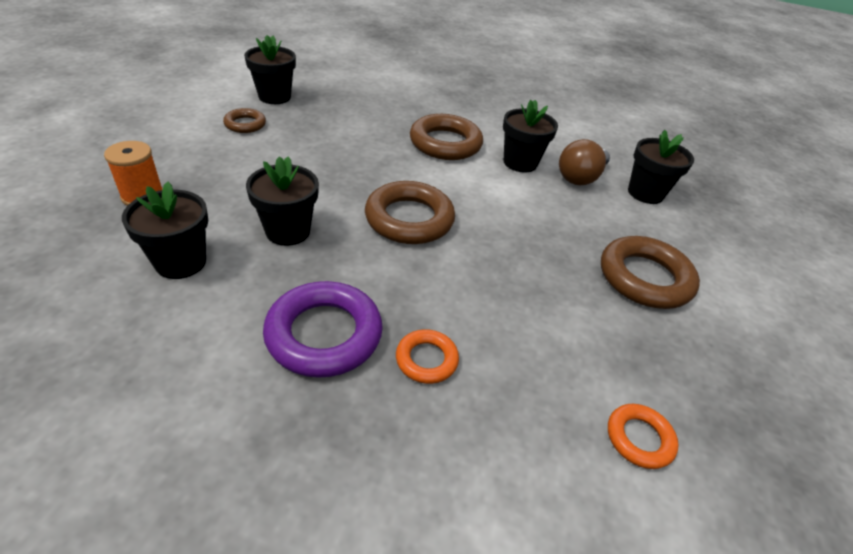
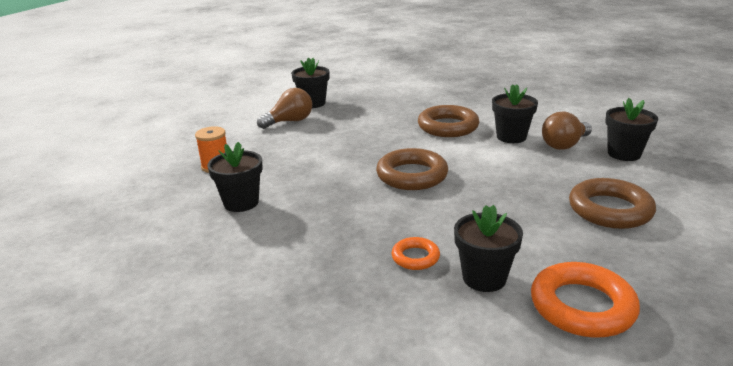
camera: 15 degrees right, 15 degrees down
(245, 124) = (289, 121): brown ring -> brown light bulb
(288, 231) = (317, 184): black flower pot -> black flower pot (484, 278)
(324, 334) = (340, 242): purple ring -> none
(639, 438) = (582, 306): orange ring -> orange ring, size x1.86

